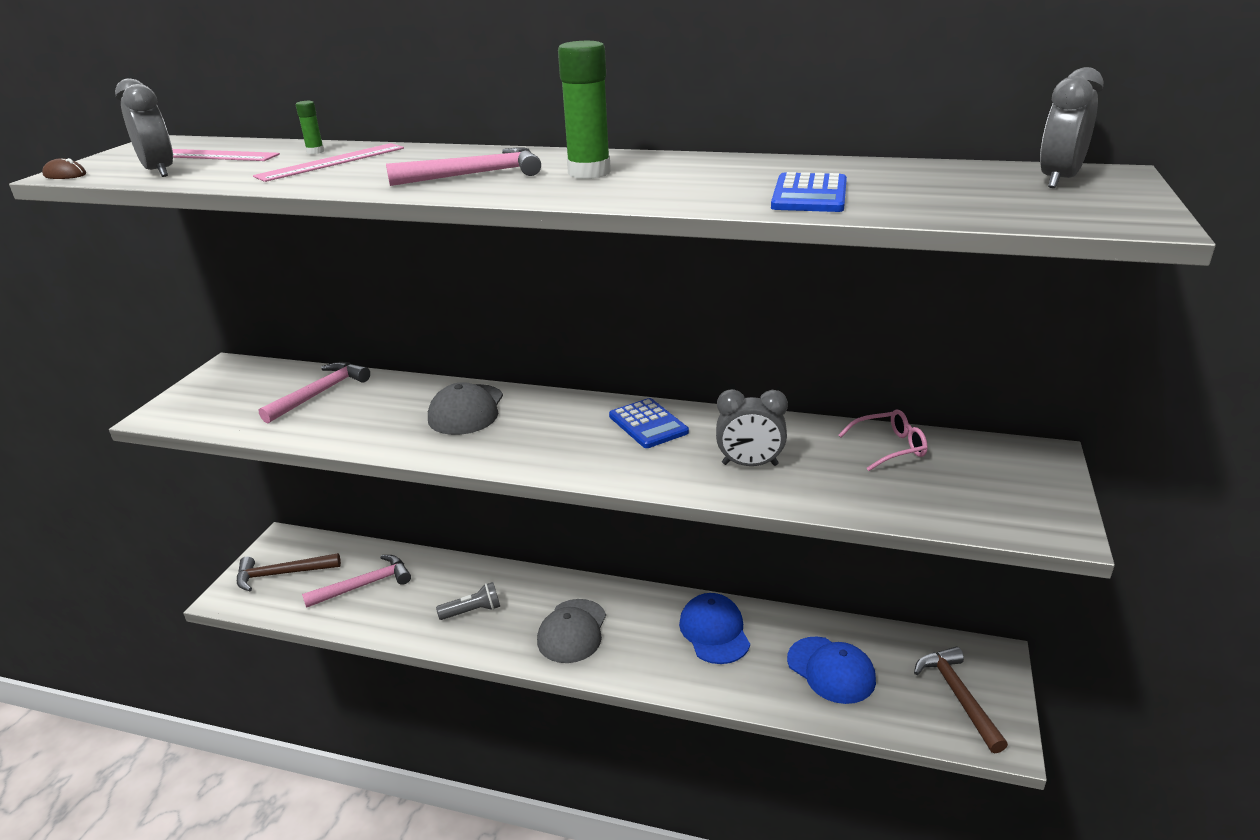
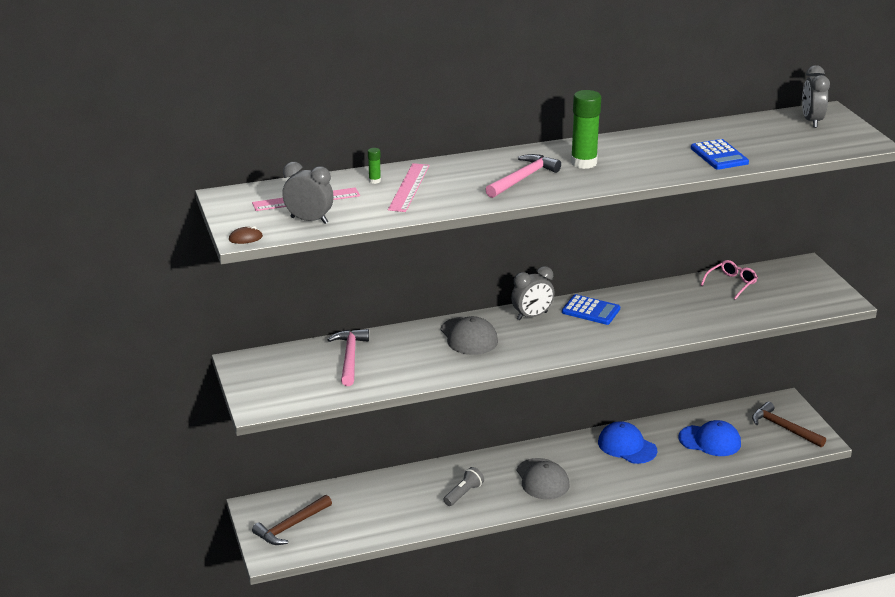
camera: 35 degrees left, 0 degrees up
(364, 585) = (365, 509): pink hammer -> none
(750, 464) = (673, 315): grey clock -> grey clock (532, 316)

